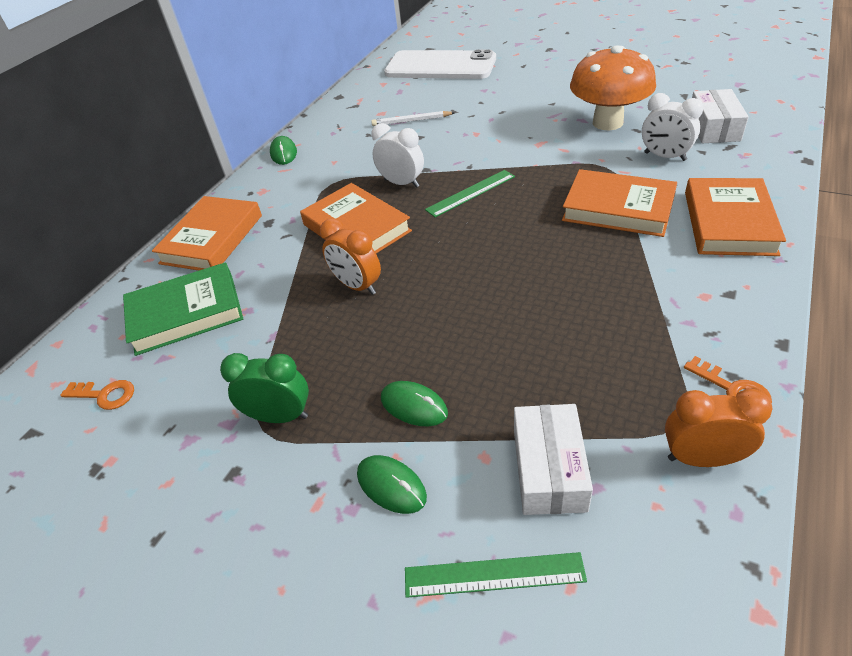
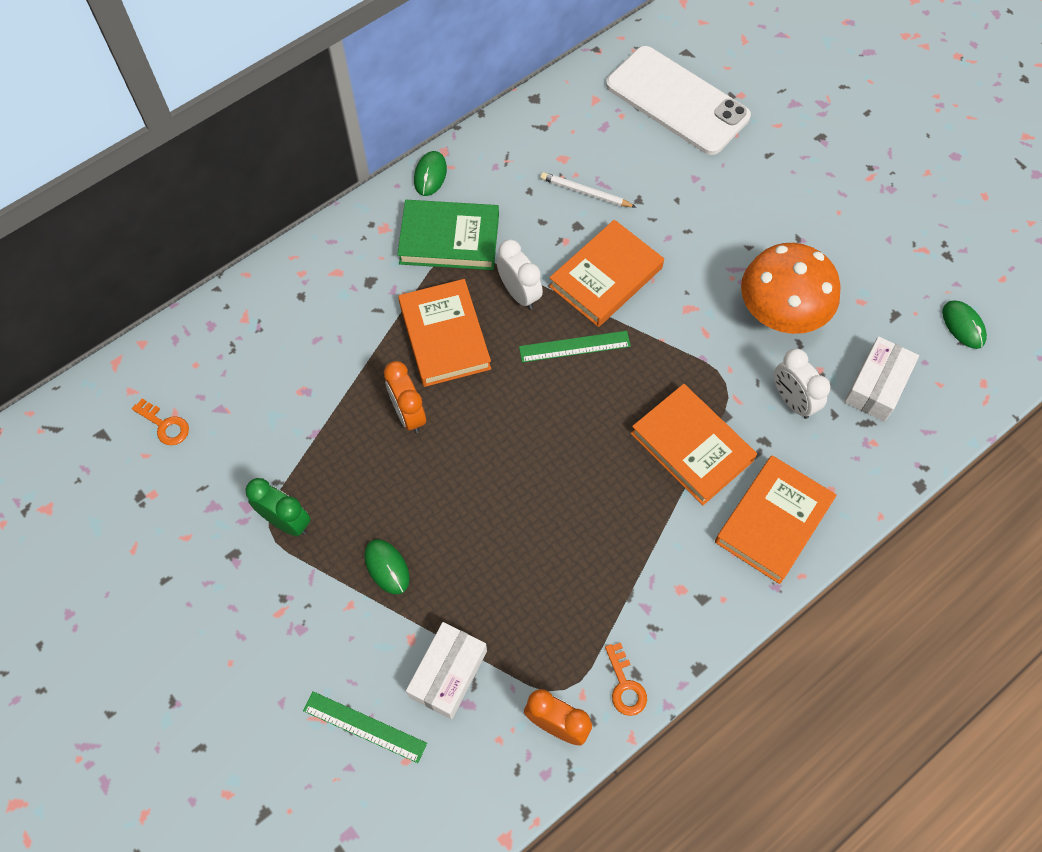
camera: 20 degrees right, 20 degrees up
(186, 313) = (255, 366): green book -> green book (449, 239)
(212, 239) = (310, 277): orange book -> orange book (606, 277)
(391, 486) = (335, 626): green mouse -> green mouse (963, 325)

